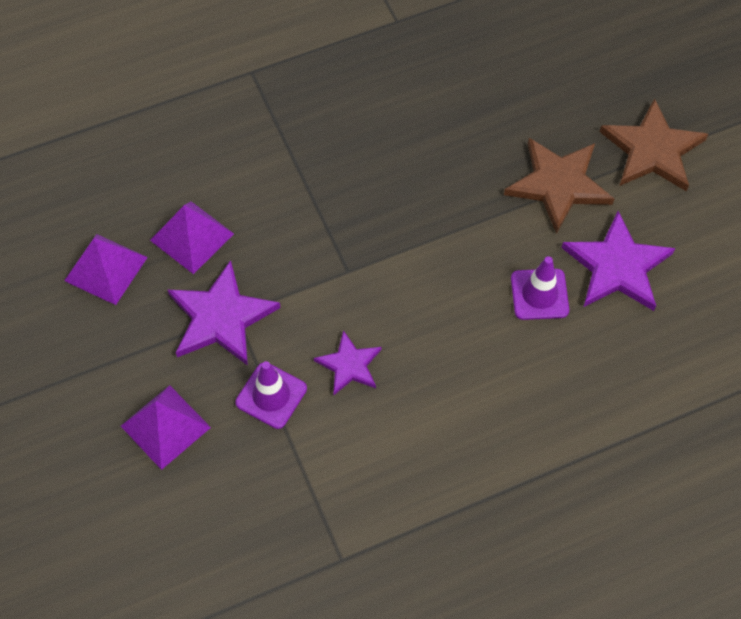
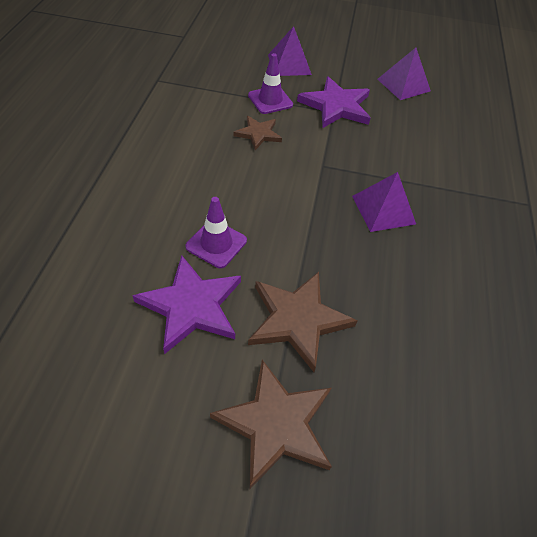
camera: 120 degrees right, 10 degrees down
(192, 237) = (401, 120): purple pyramid -> purple pyramid (383, 209)
(349, 365) = (258, 134): purple star -> brown star

